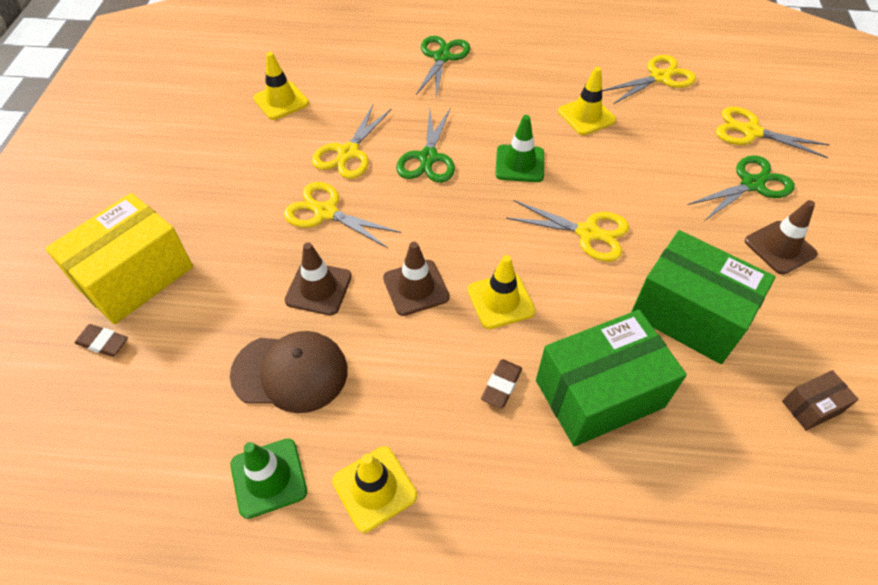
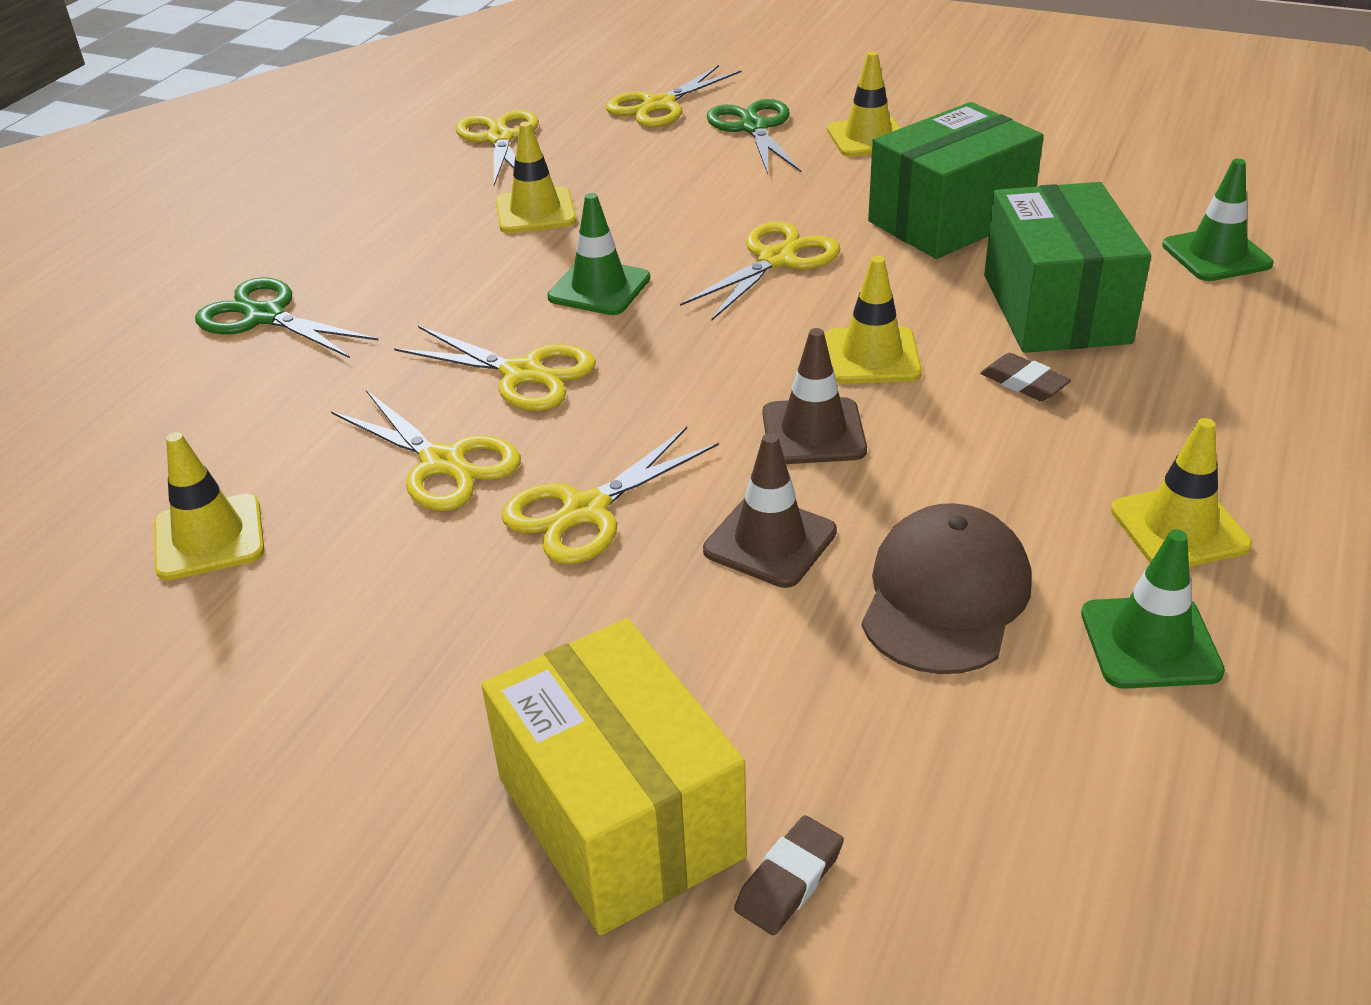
camera: 70 degrees left, 15 degrees down
(428, 158) = (523, 373): green scissors -> yellow scissors
(731, 499) = (1216, 255): none -> green traffic cone
(780, 247) = (868, 138): brown traffic cone -> yellow traffic cone
(811, 407) = (1103, 179): brown box -> none

